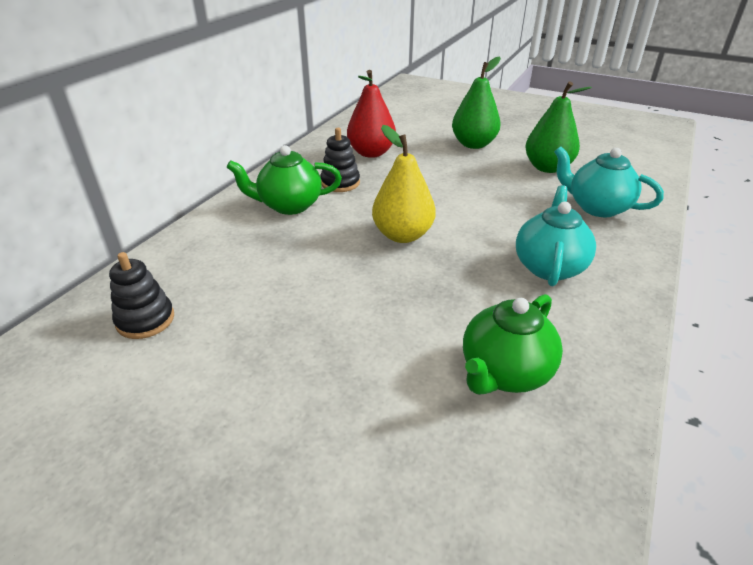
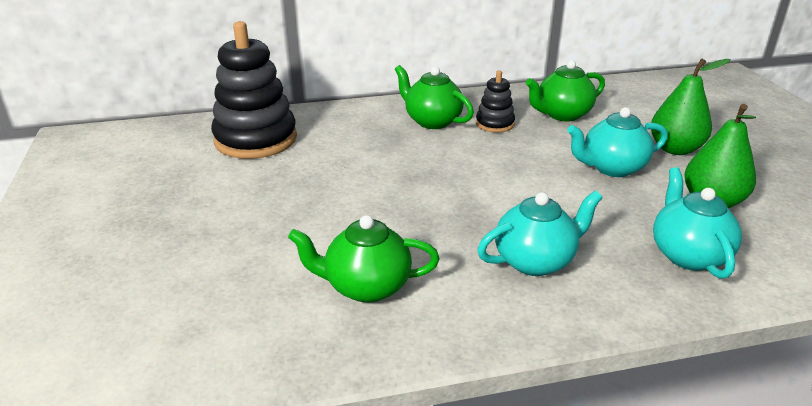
camera: 50 degrees right, 5 degrees down
(145, 320) = (256, 139): black stacking toy -> black stacking toy, size x2.02
(371, 153) = (562, 114): red pear -> green teapot
(402, 235) = (469, 178): yellow pear -> none
(467, 175) = (612, 168): none -> turquoise teapot

